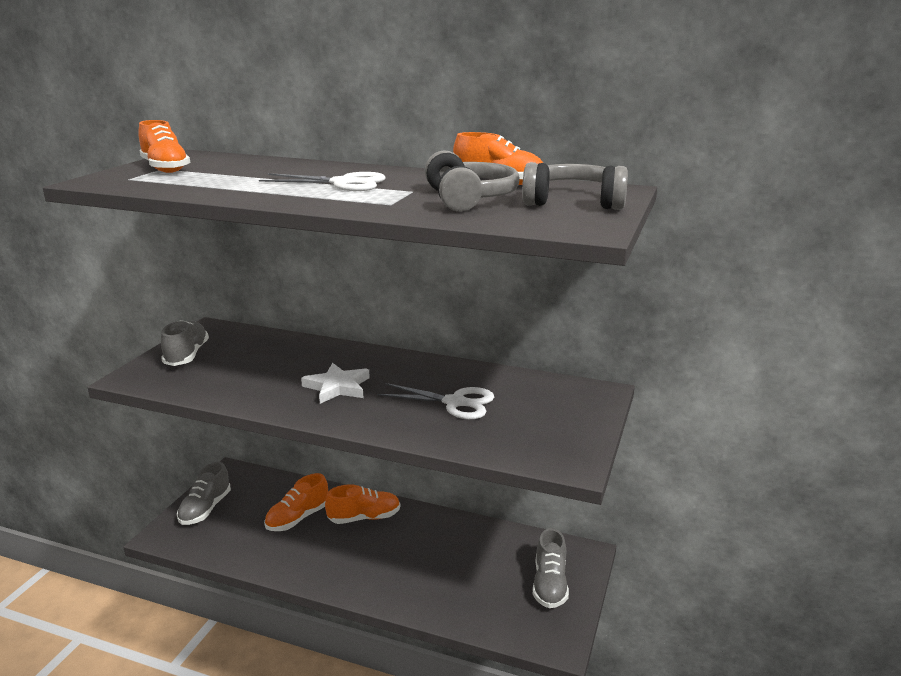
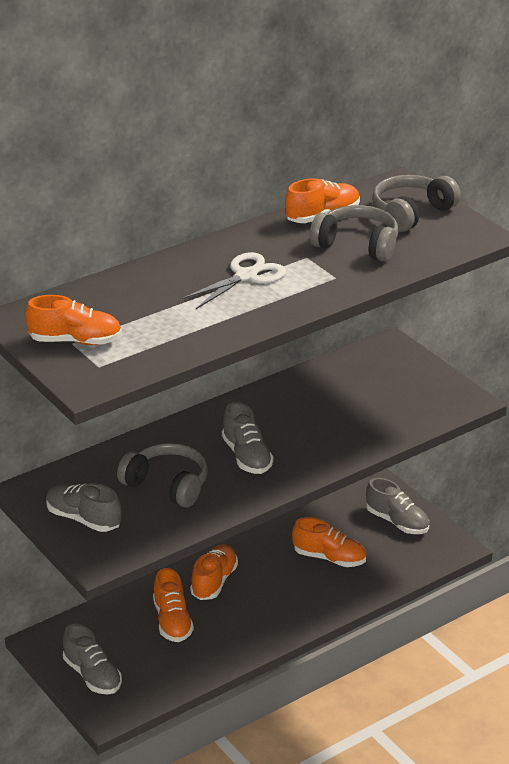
camera: 55 degrees left, 10 degrees up
(262, 370) = (167, 485): none -> grey headphones
(337, 387) = (247, 456): white star -> grey shoe
(455, 402) = (335, 412): white scissors -> none
(455, 565) = (329, 558): none -> orange shoe

